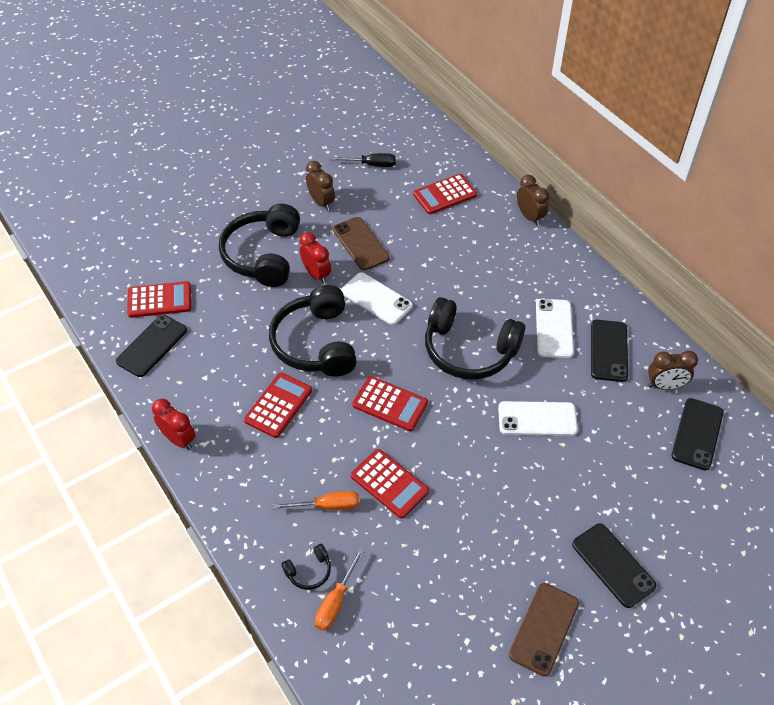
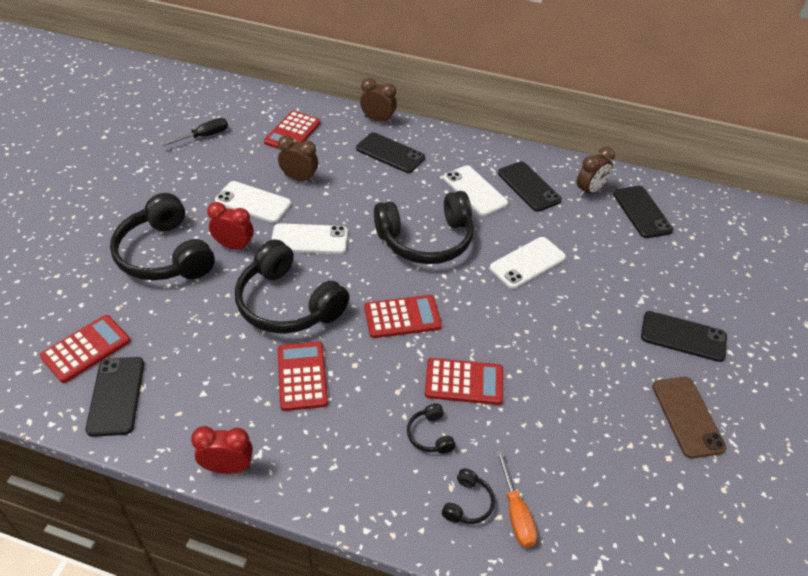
camera: 40 degrees left, 5 degrees down
(321, 202) = (183, 185): brown clock -> brown clock (299, 178)
(327, 506) = (430, 435): orange screwdriver -> black headphones
(360, 244) = (253, 202): brown phone -> white phone
(511, 254) = (390, 153): none -> black phone

